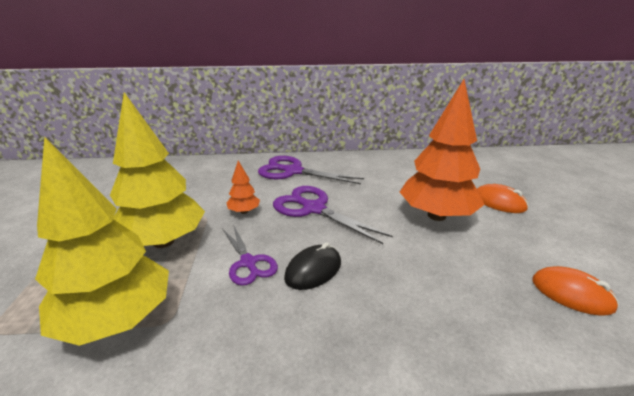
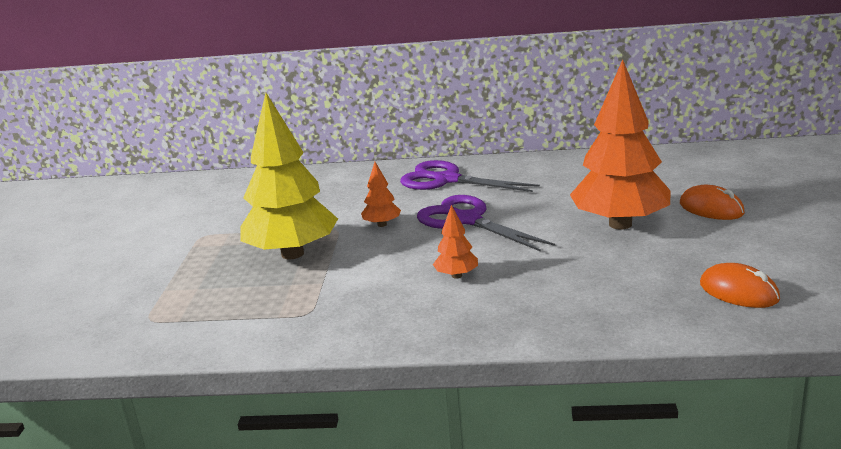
camera: 10 degrees right, 5 degrees down
(117, 320) = (260, 312): yellow tree -> none
(248, 263) = (386, 270): purple scissors -> none
(313, 270) = (456, 275): black mouse -> orange tree

